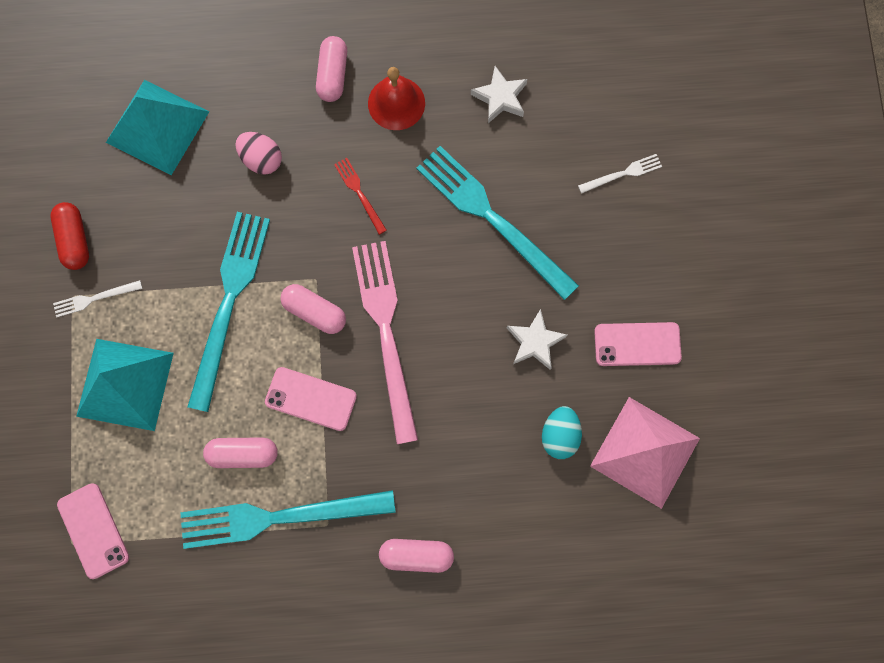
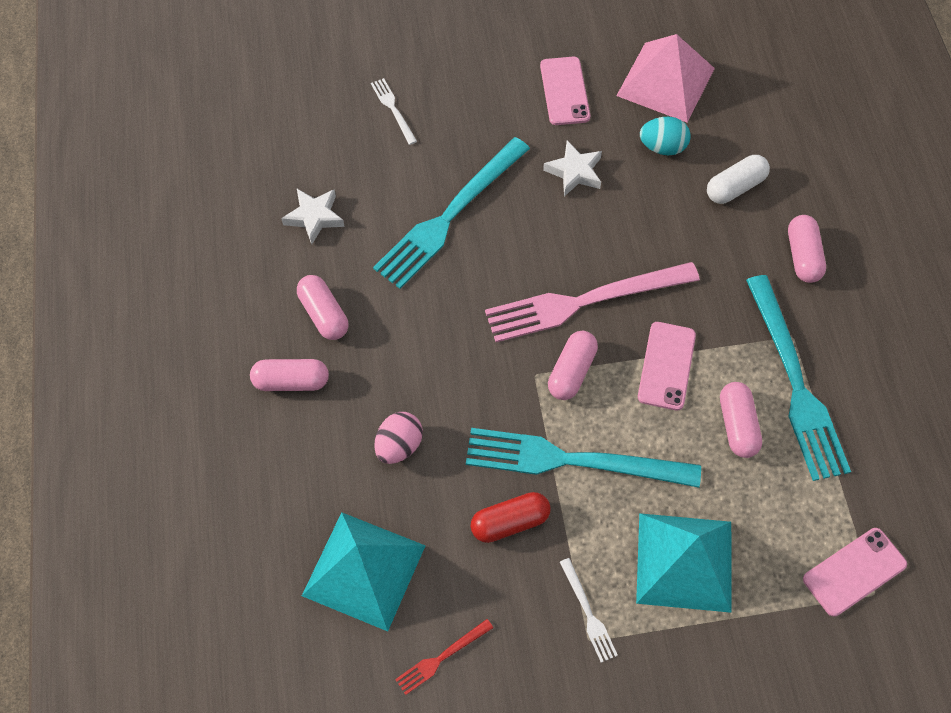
camera: 95 degrees left, 15 degrees down
(75, 240) = (518, 649): red capsule -> red capsule (510, 522)
(359, 193) = (432, 341): red fork -> red fork (441, 657)
(396, 103) = (324, 314): red bell -> pink capsule
(504, 501) = (735, 187): none -> white capsule

